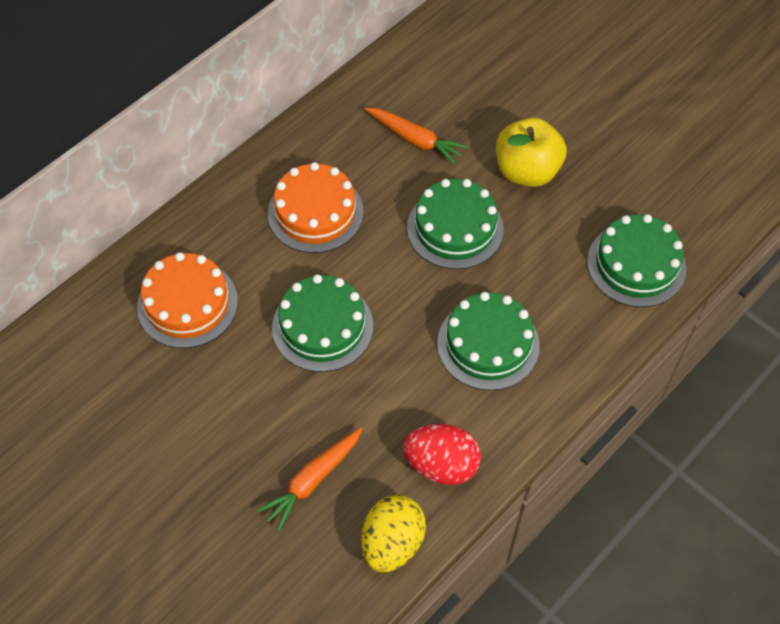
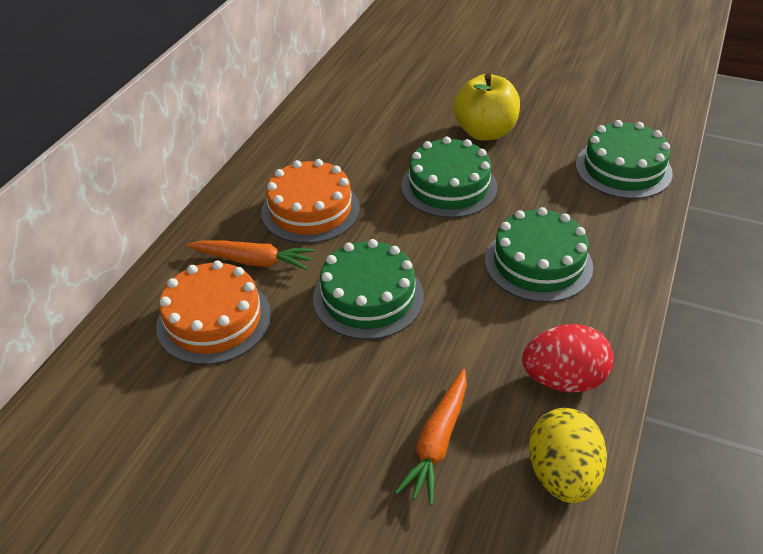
camera: 20 degrees left, 15 degrees down
(415, 139) = (373, 136): orange carrot -> orange carrot (253, 261)

